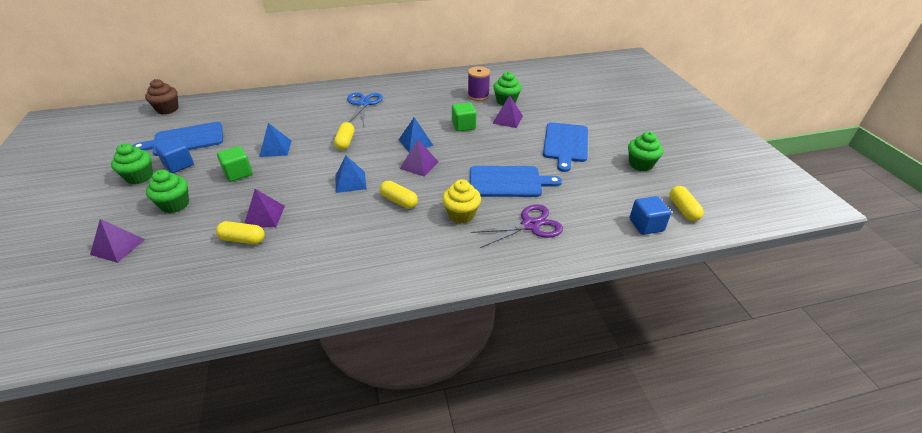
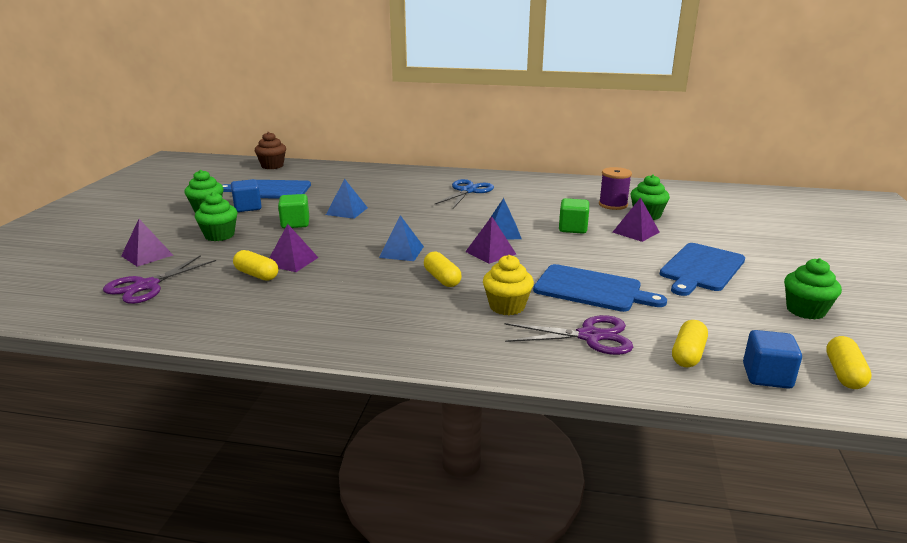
camera: 25 degrees right, 15 degrees down
(145, 282) = (146, 286): none -> purple scissors
(345, 142) = (422, 218): yellow capsule -> yellow capsule (688, 354)

